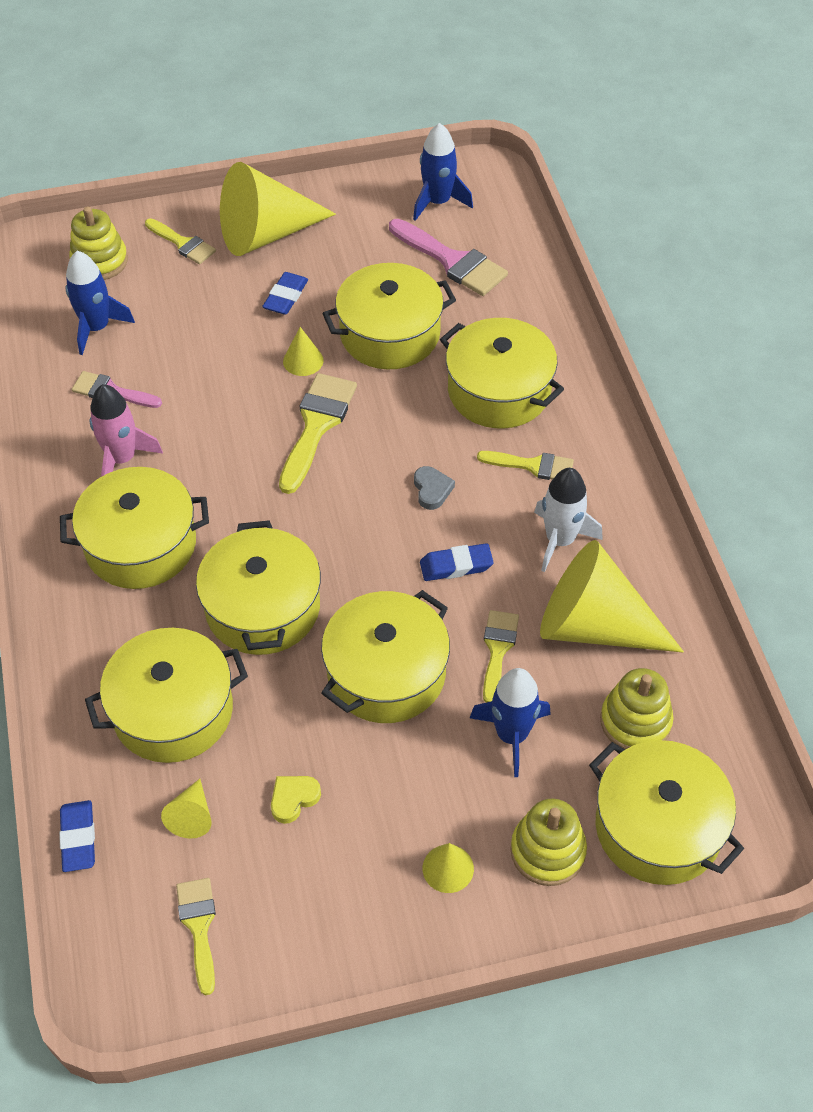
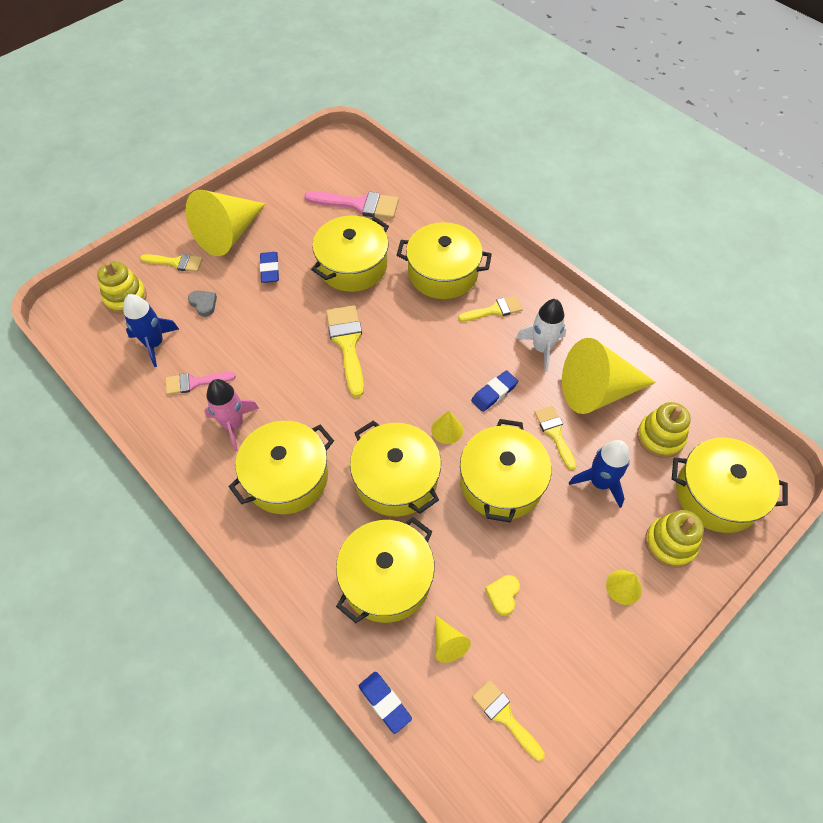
camera: 30 degrees left, 5 degrees up
(303, 360) = (309, 306): yellow cone -> yellow cone (447, 429)
(432, 490) = (446, 352): grey heart -> grey heart (203, 304)
(438, 202) = (324, 171): blue rocket -> none

